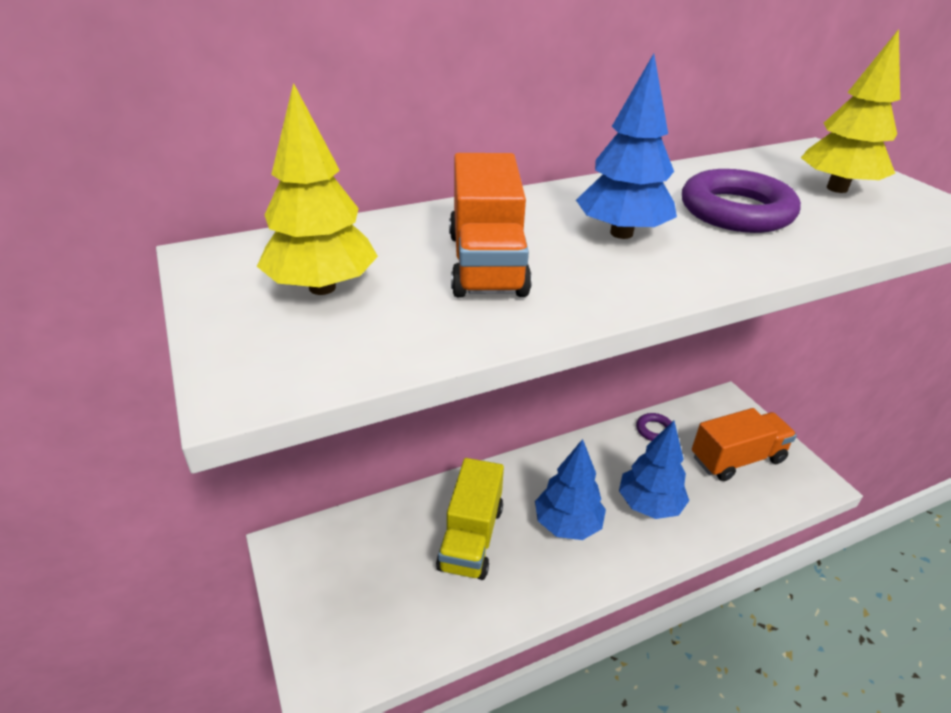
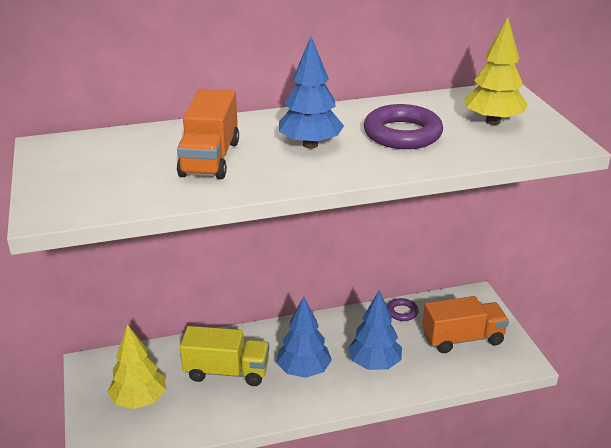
camera: 10 degrees right, 5 degrees down
(322, 287) = (104, 167): yellow tree -> yellow tree (139, 400)
(471, 537) = (227, 372): yellow truck -> yellow truck turned 105 degrees counterclockwise

